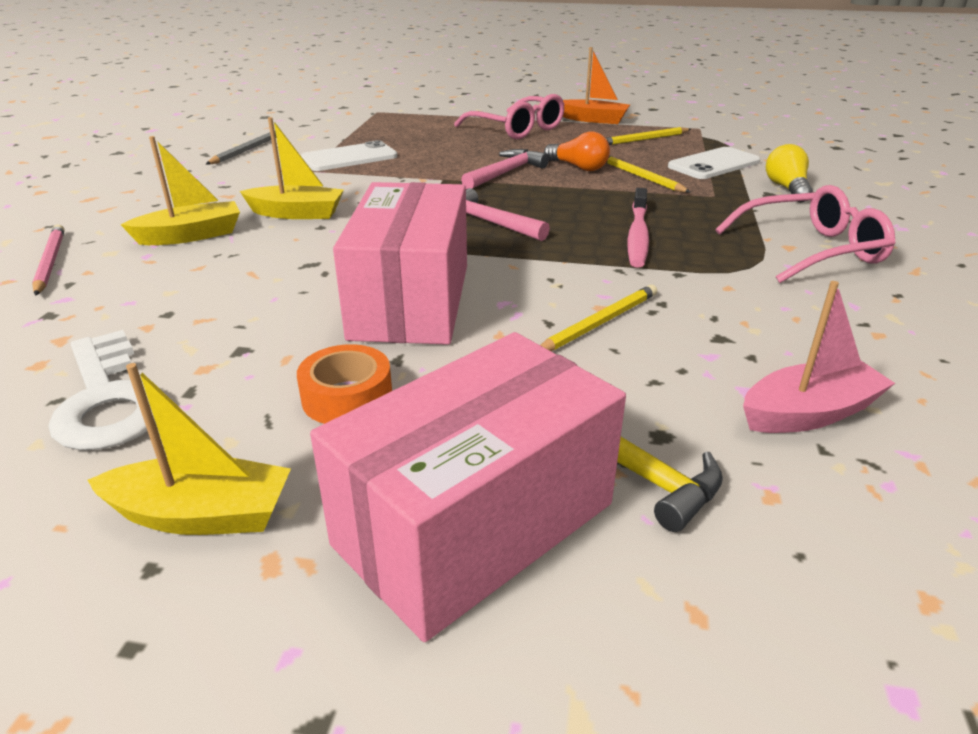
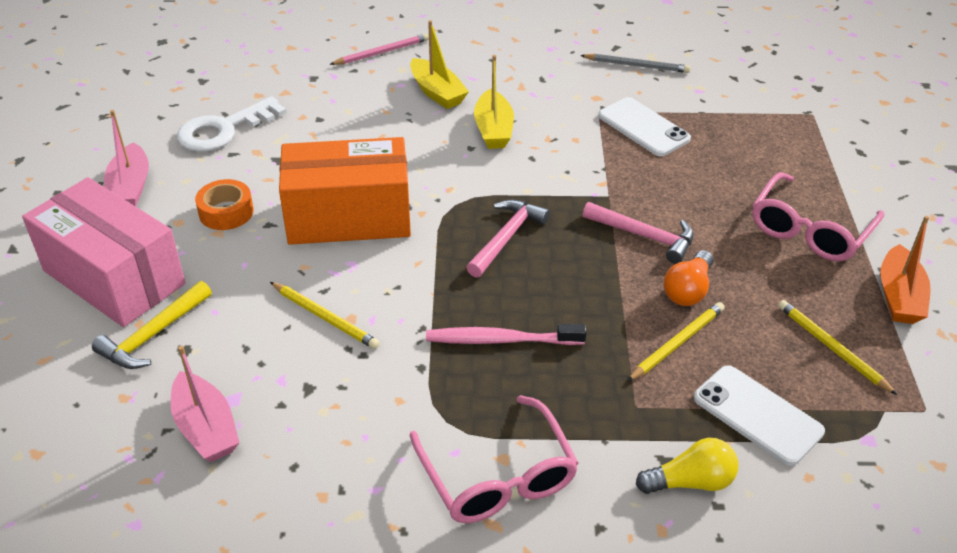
camera: 80 degrees right, 10 degrees up
(202, 515) = (130, 187): yellow boat -> pink boat
(411, 301) = (349, 217): pink box -> orange box

